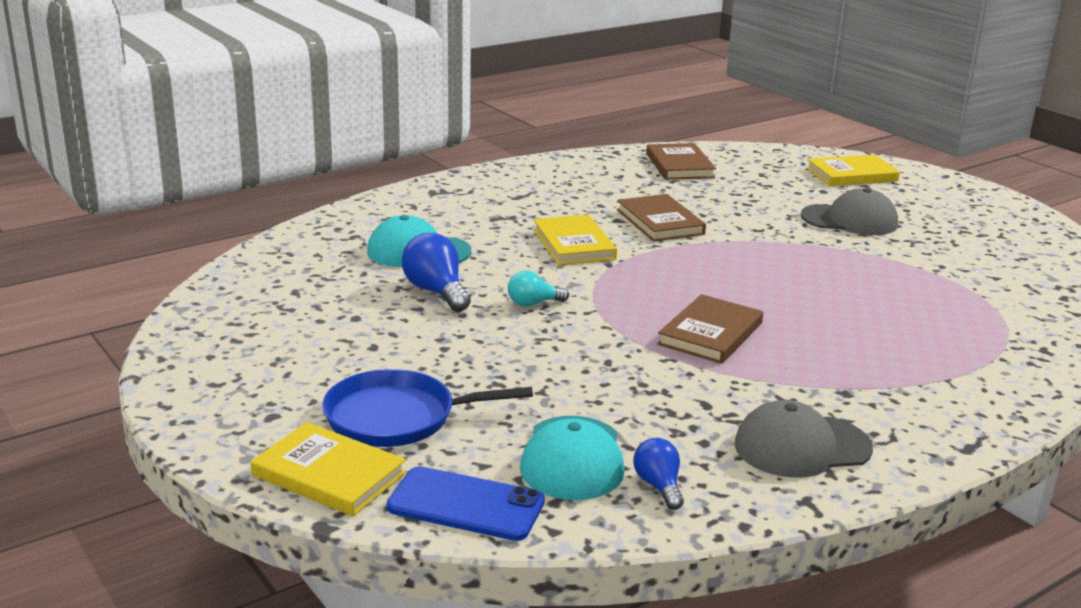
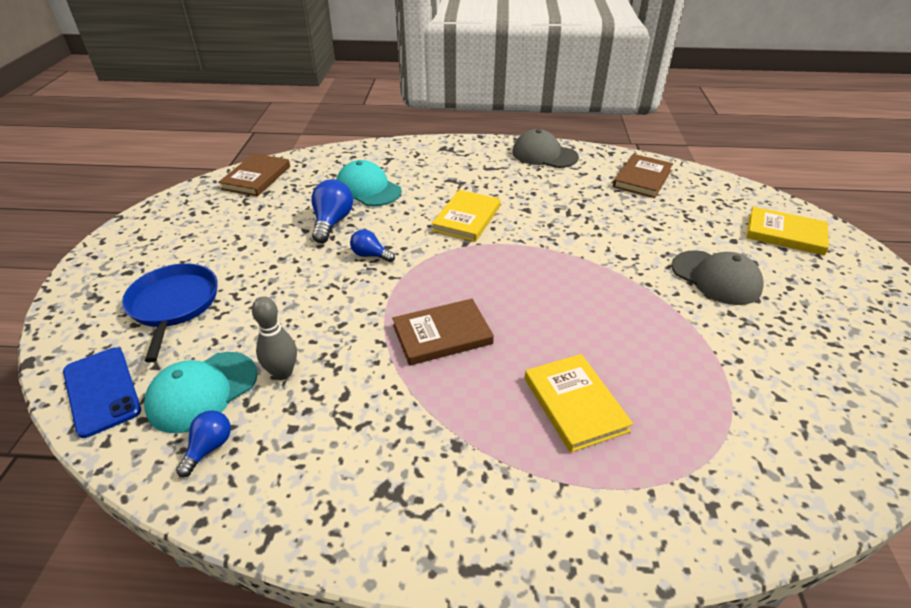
camera: 40 degrees right, 15 degrees up
(329, 474) = (86, 327): yellow book -> yellow book (575, 404)
(397, 417) = (174, 305): blue pan -> blue pan turned 45 degrees clockwise
(533, 303) = (370, 255): turquoise light bulb -> blue light bulb
(622, 414) = (283, 373): none -> grey bowling pin
(660, 222) = (553, 222): brown book -> brown book (256, 177)
(801, 446) = (346, 476): grey cap -> grey cap (544, 155)

